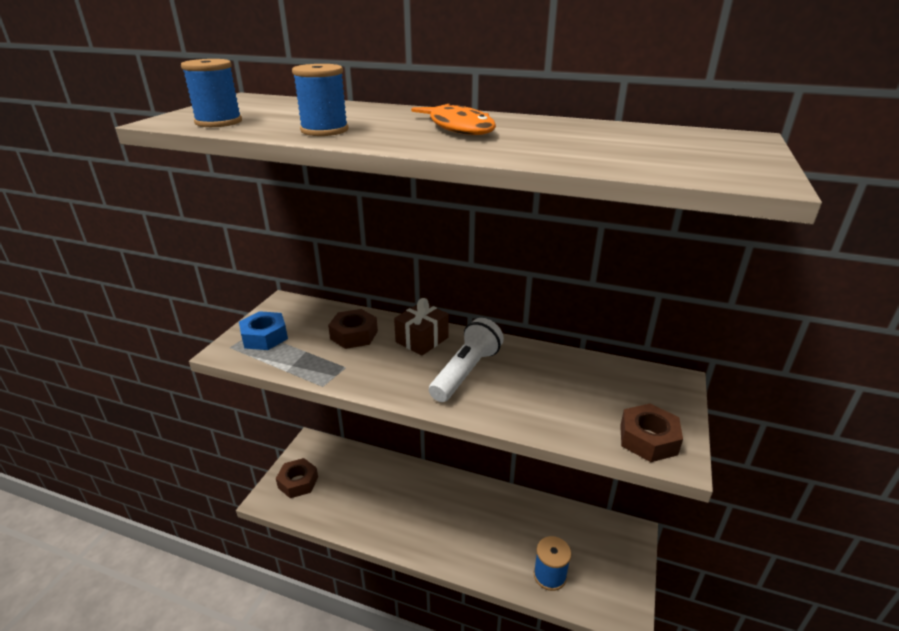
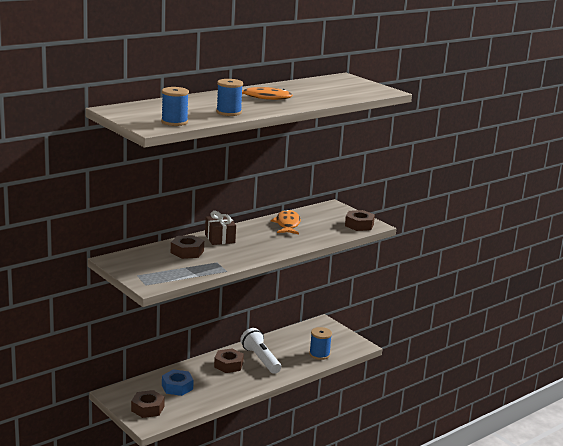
camera: 60 degrees left, 10 degrees down
(265, 337) = (149, 273): blue nut -> blue nut (177, 387)
(438, 498) = (228, 365): none -> brown nut
(466, 372) = (265, 239): white flashlight -> white flashlight (260, 359)
(541, 370) = (287, 224): none -> orange fish

